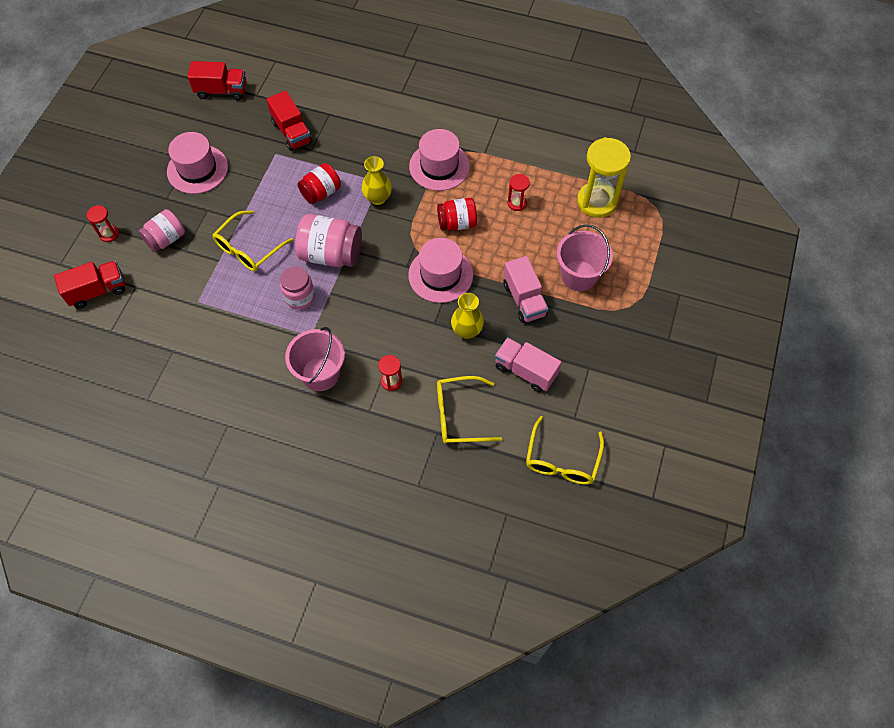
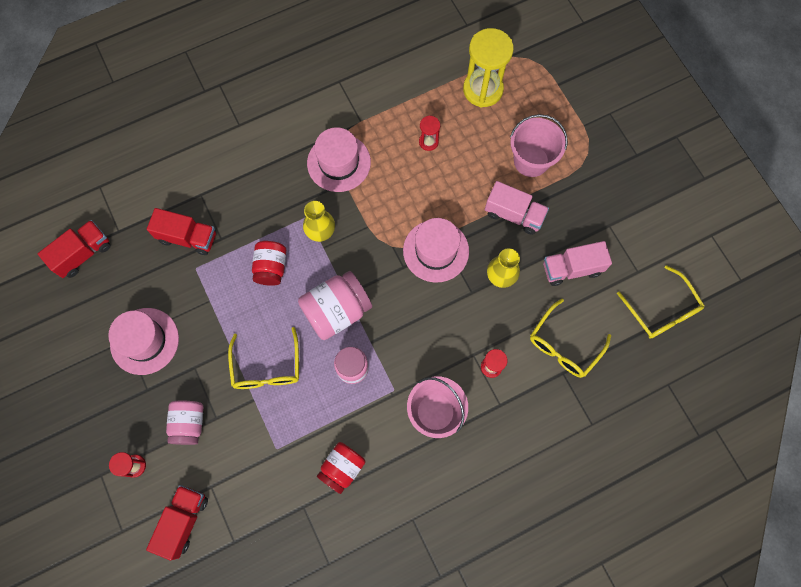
camera: 45 degrees left, 10 degrees up
(457, 223) = (403, 198): red jar -> red jar (342, 468)

